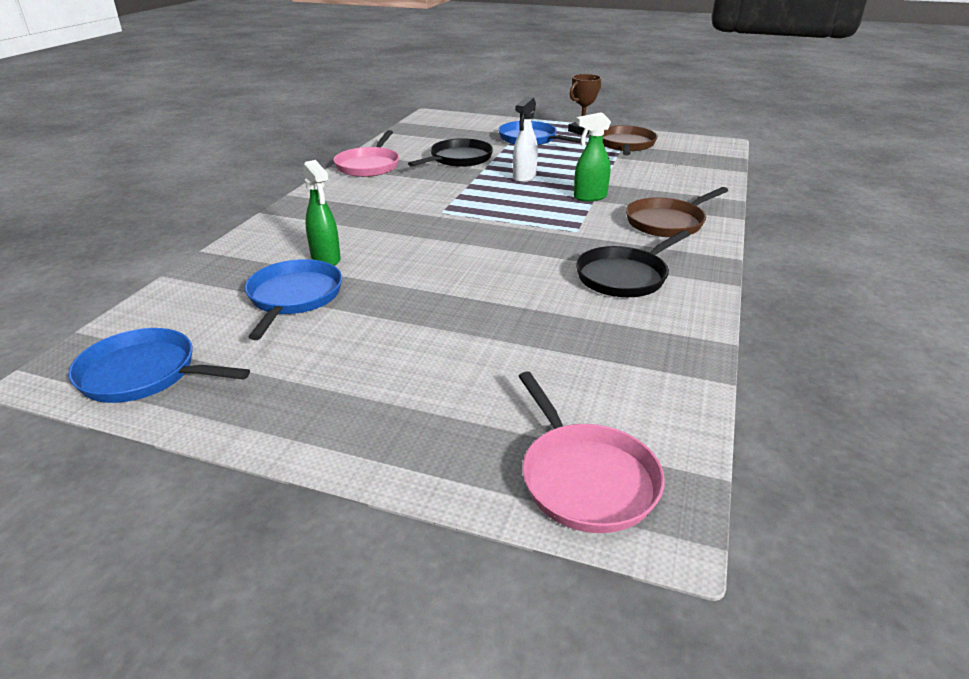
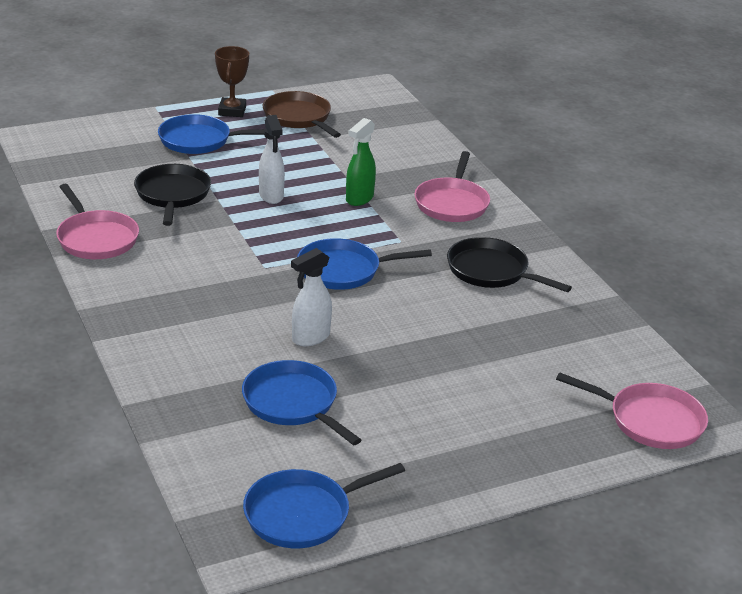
camera: 45 degrees left, 0 degrees up
(326, 259) = (253, 359): green spray bottle -> none
(389, 263) = (310, 338): none -> white spray bottle
(495, 233) = (343, 270): none -> blue pan
(624, 277) = (491, 271): black pan -> black pan turned 120 degrees clockwise
(667, 222) = (452, 203): brown pan -> pink pan

